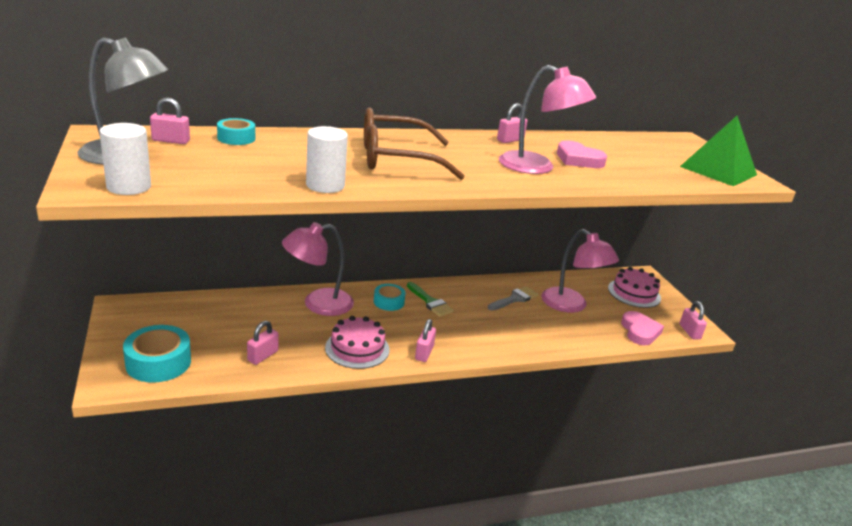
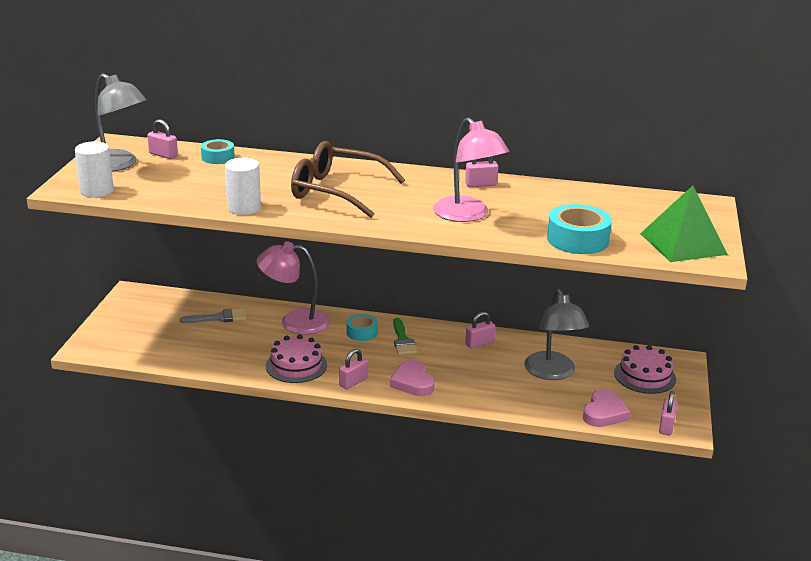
camera: 30 degrees right, 0 degrees up
(158, 362) = (130, 341): turquoise tape -> turquoise tape (577, 239)
(263, 356) = (212, 354): pink padlock -> pink padlock (479, 343)
(514, 299) = (495, 354): grey brush -> grey brush (218, 318)
(571, 305) = (553, 373): pink lamp -> grey lamp
(578, 159) = (527, 212): pink heart -> pink heart (412, 382)

